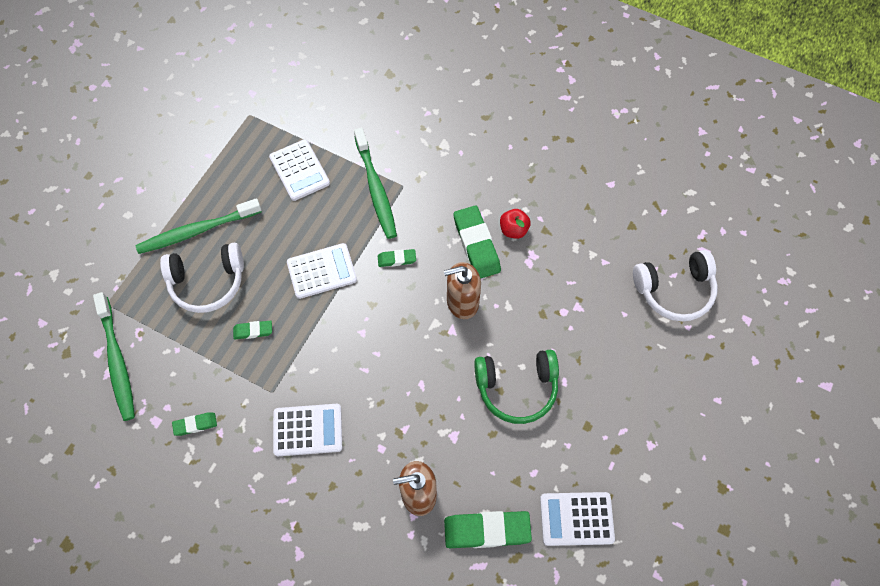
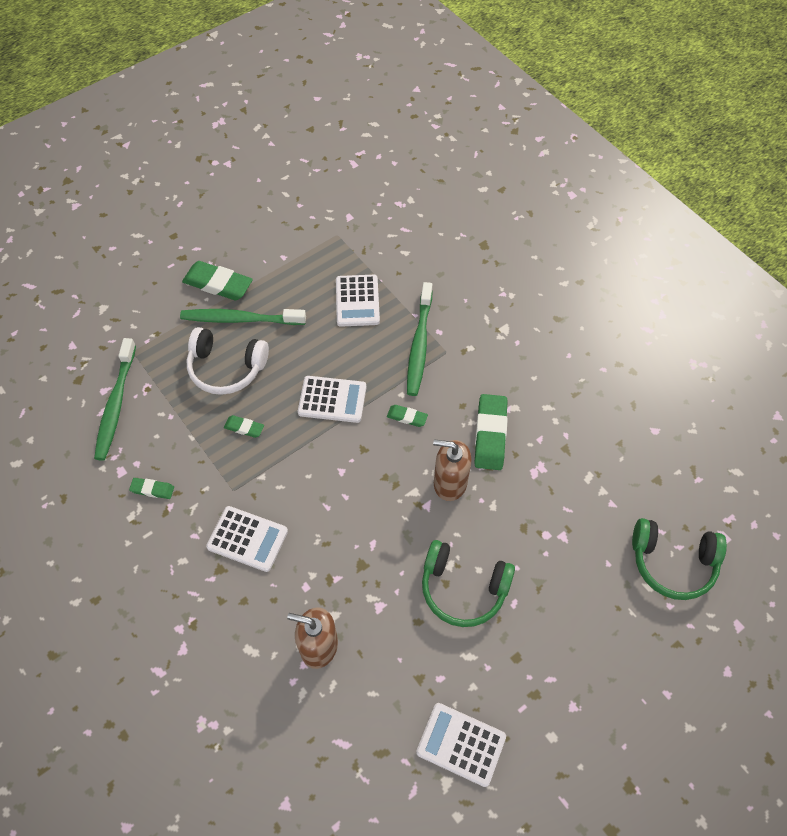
camera: 25 degrees right, 5 degrees down
(487, 530) = (367, 712): green eraser -> green eraser (218, 284)
(513, 230) = (534, 435): red apple -> none
(674, 290) = (672, 562): white headphones -> green headphones

